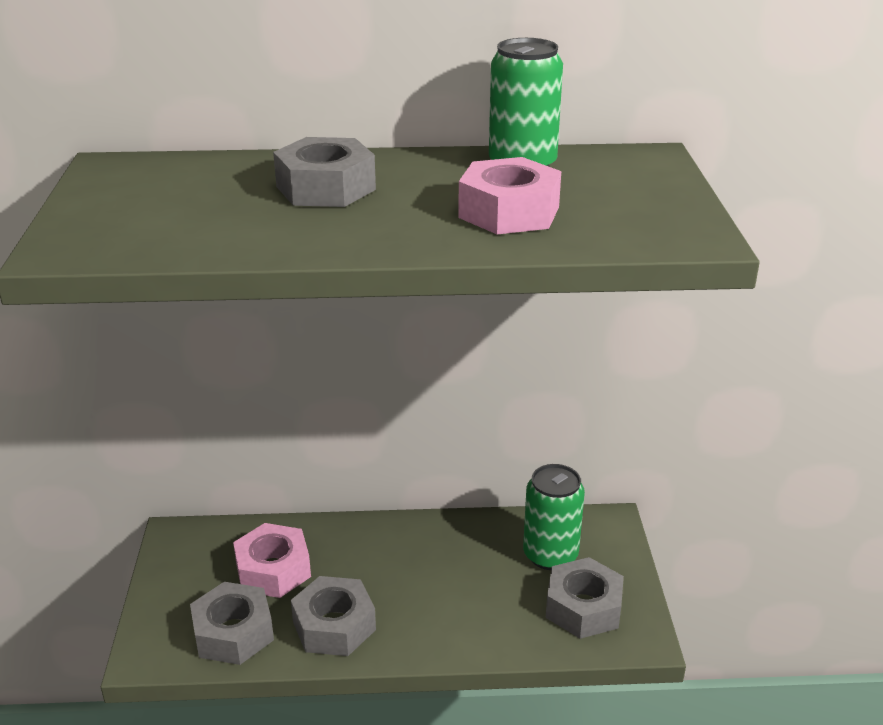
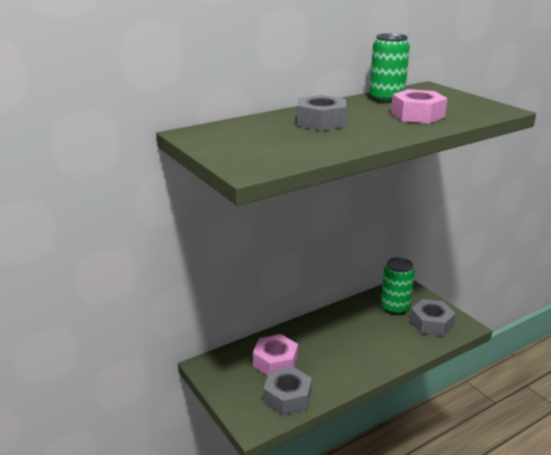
camera: 30 degrees left, 5 degrees down
(334, 626) = (333, 374): grey nut -> none

